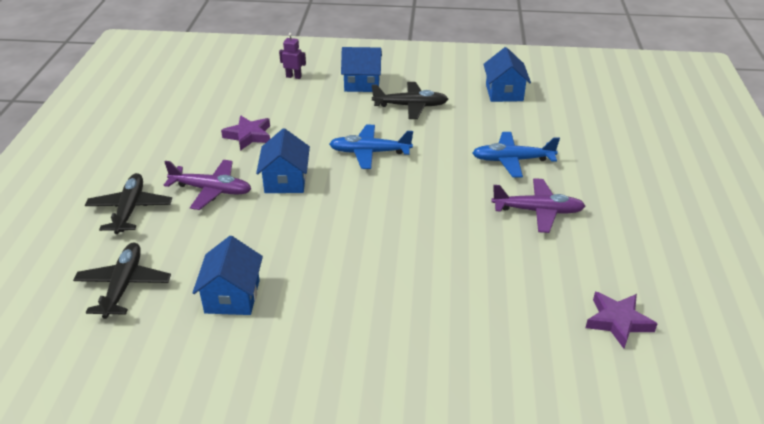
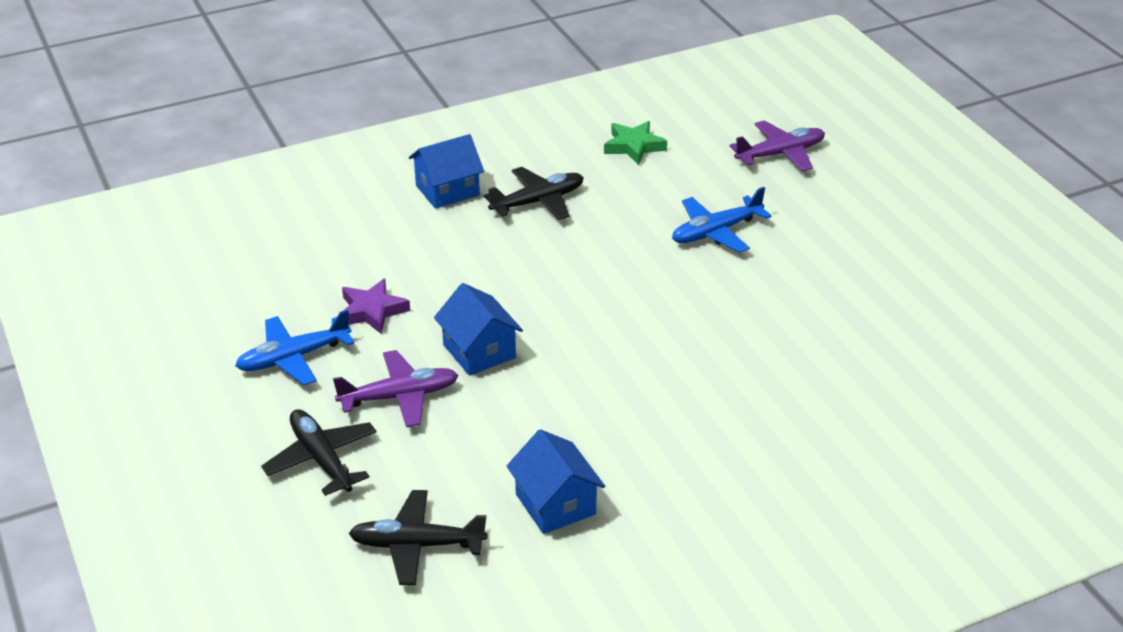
camera: 30 degrees left, 0 degrees up
(123, 285) = (417, 545): black plane -> black plane turned 60 degrees counterclockwise
(293, 76) = (346, 209): purple robot -> none
(369, 152) = (546, 280): blue plane -> blue plane (293, 358)
(504, 92) = (633, 146): blue house -> green star
(538, 211) = (791, 283): purple plane -> purple plane (780, 154)
(618, 322) = (955, 370): purple star -> none

